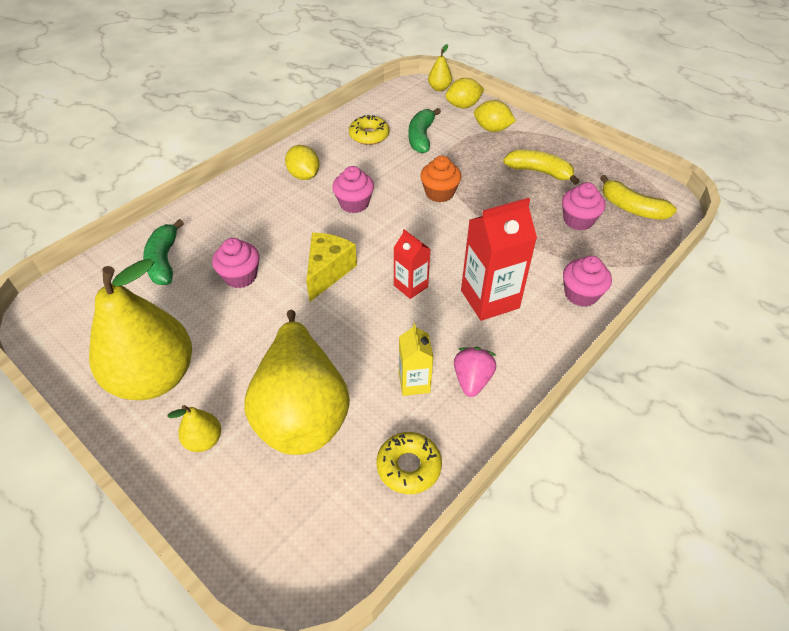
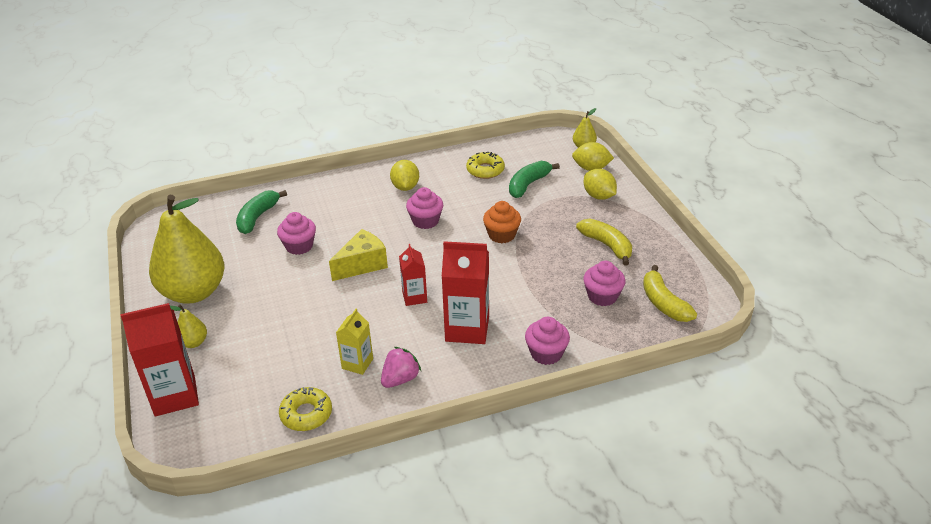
camera: 30 degrees right, 10 degrees down
(233, 519) = (175, 395): none -> red carton
(301, 411) = (267, 350): yellow pear -> none

